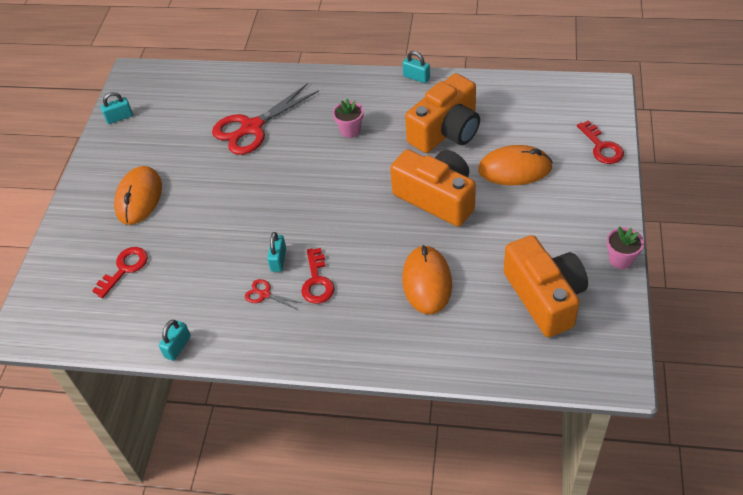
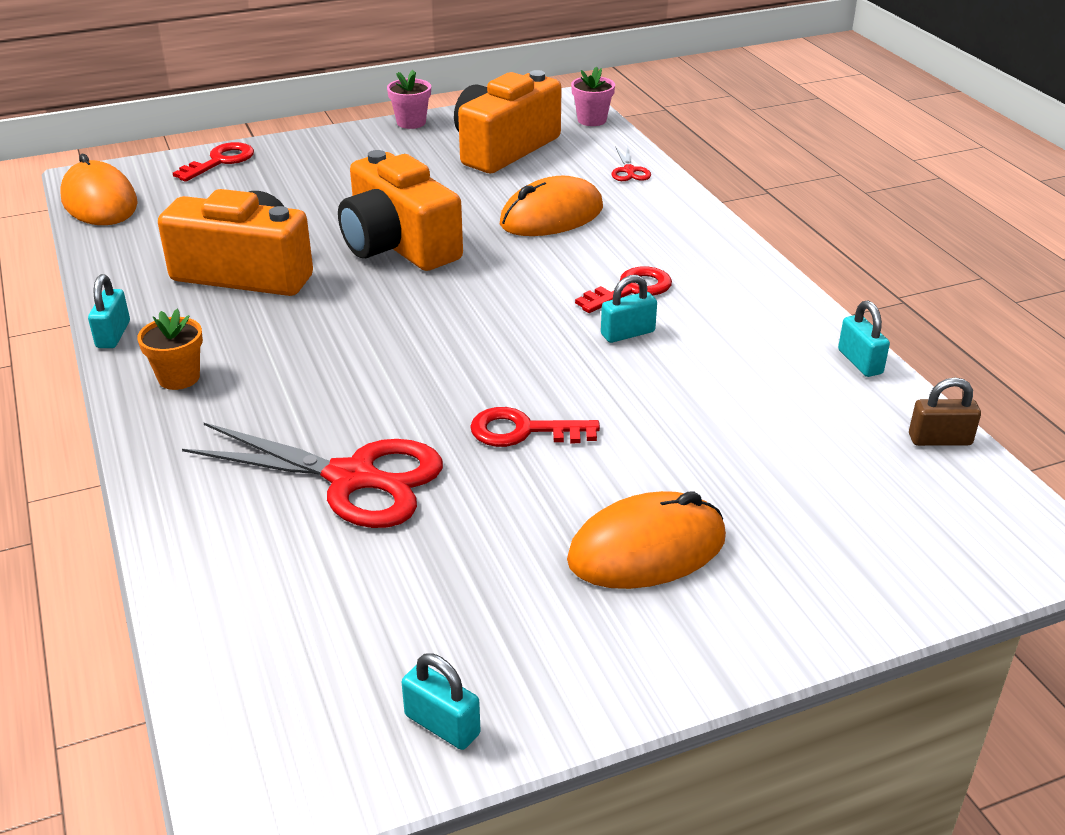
camera: 125 degrees left, 15 degrees down
(102, 338) = (939, 440): none -> brown padlock
(125, 268) = (806, 483): red key -> red key (523, 431)
(178, 347) = (860, 362): turquoise padlock -> turquoise padlock turned 75 degrees clockwise
(265, 294) = (697, 323): red scissors -> red scissors (629, 171)
(350, 130) = (295, 360): pink flower pot -> pink flower pot (592, 120)
(364, 92) = (179, 378): none -> orange flower pot
(437, 198) = (398, 245): orange camera -> orange camera turned 45 degrees counterclockwise
(515, 169) = (300, 205): orange mouse -> orange mouse (100, 202)

